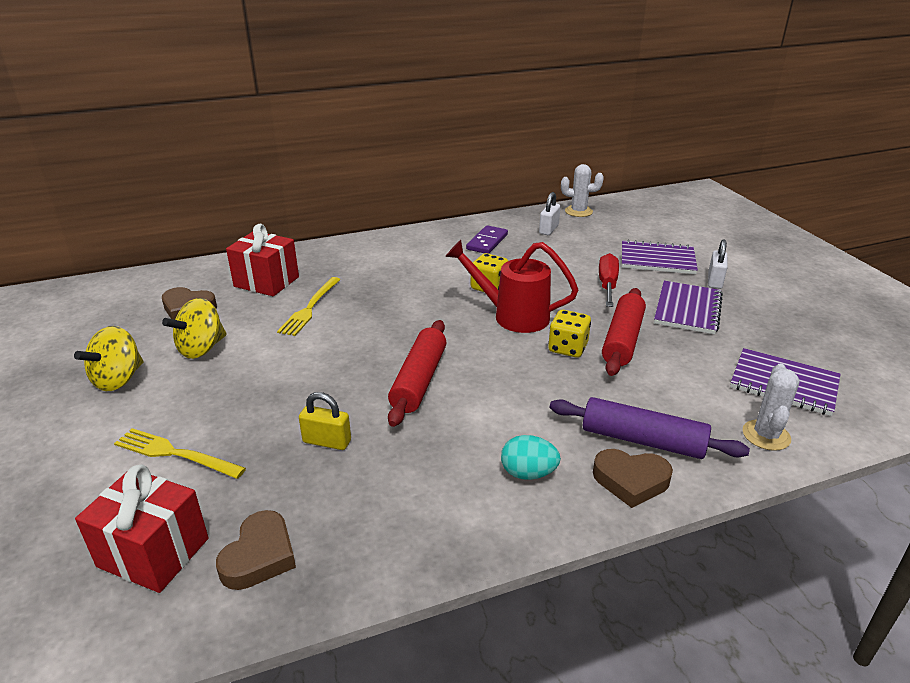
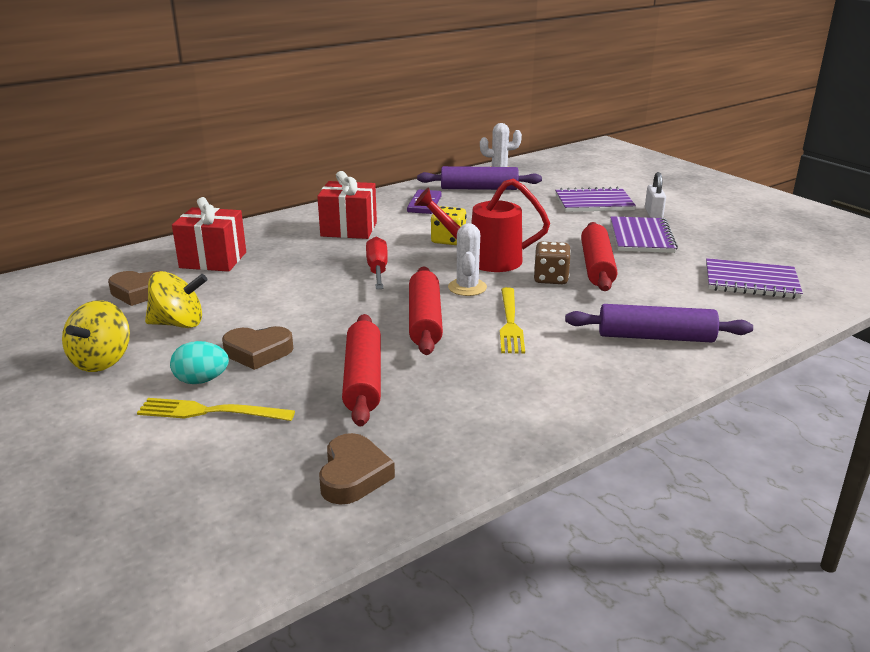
camera: 15 degrees left, 5 degrees down
(153, 552) = (241, 491): red gift -> red gift (349, 229)
(201, 349) = (179, 324): yellow spinning top -> yellow spinning top turned 120 degrees counterclockwise
(310, 308) = (275, 277): yellow fork -> yellow fork (510, 323)
(327, 441) = (363, 379): yellow padlock -> red rolling pin
(528, 473) = (569, 375): turquoise egg -> turquoise egg (201, 380)
(549, 229) = (479, 188): white padlock -> purple rolling pin
(568, 348) = (551, 278): yellow dice -> brown dice
(607, 284) = (559, 226): red screwdriver -> red screwdriver (377, 270)
(631, 481) = (661, 367): brown heart -> brown heart (258, 352)
(766, 435) = (755, 319): white cactus -> white cactus (467, 287)

